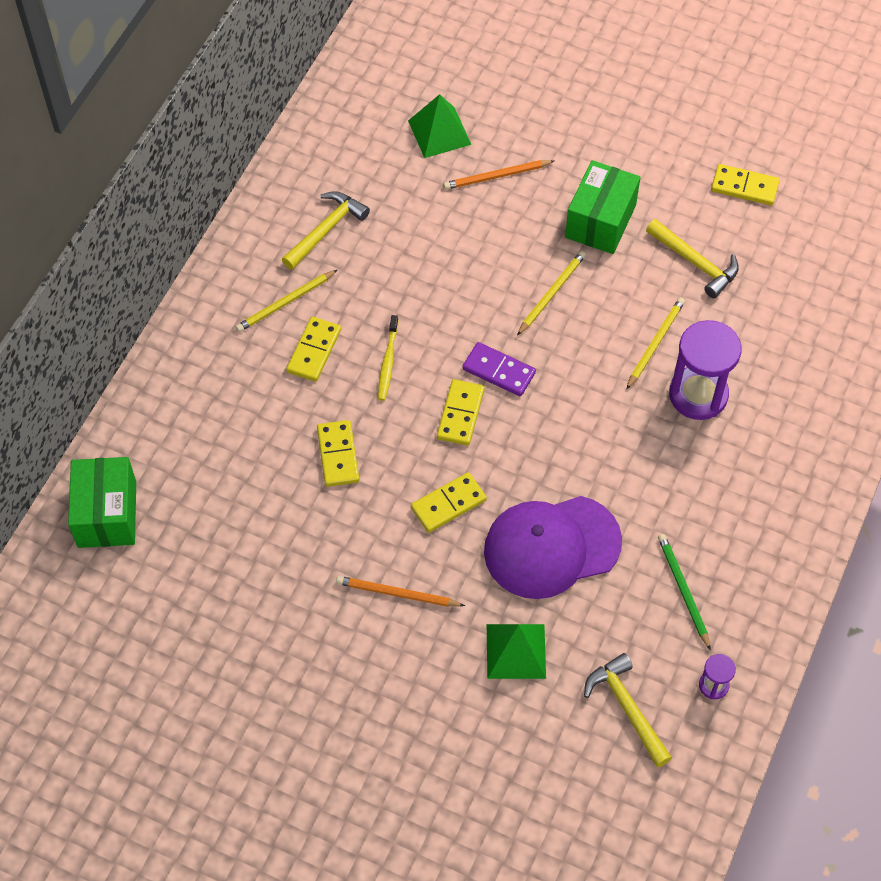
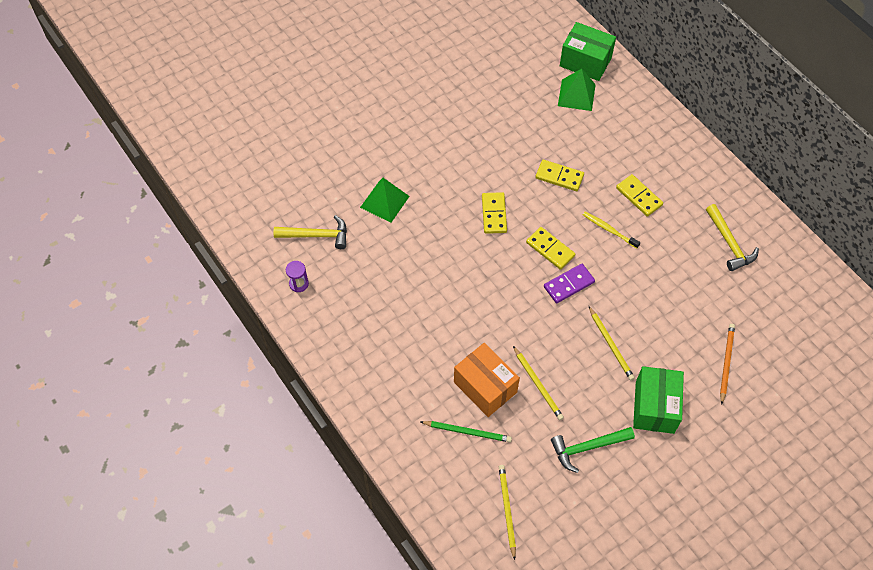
camera: 120 degrees right, 0 degrees up
(286, 303) = (683, 198): yellow pencil -> yellow pencil (507, 510)
(398, 594) = (454, 165): orange pencil -> none
(439, 132) = (783, 347): green pyramid -> green pyramid (576, 95)
(551, 547) = (434, 250): purple cap -> none
(600, 221) = (654, 407): green box -> green box turned 45 degrees clockwise
(683, 591) = (362, 301): green pencil -> green pencil (467, 432)
(695, 263) = (587, 448): yellow hammer -> green hammer
(698, 395) = (485, 387): purple hourglass -> orange box
(744, 187) = (636, 522): yellow domino -> none

